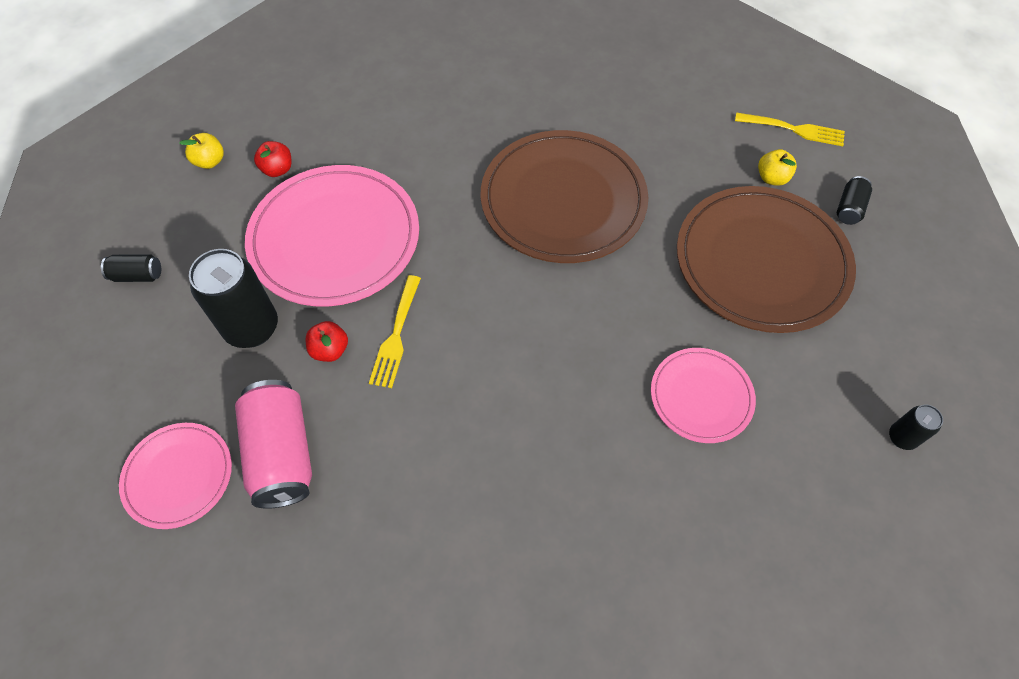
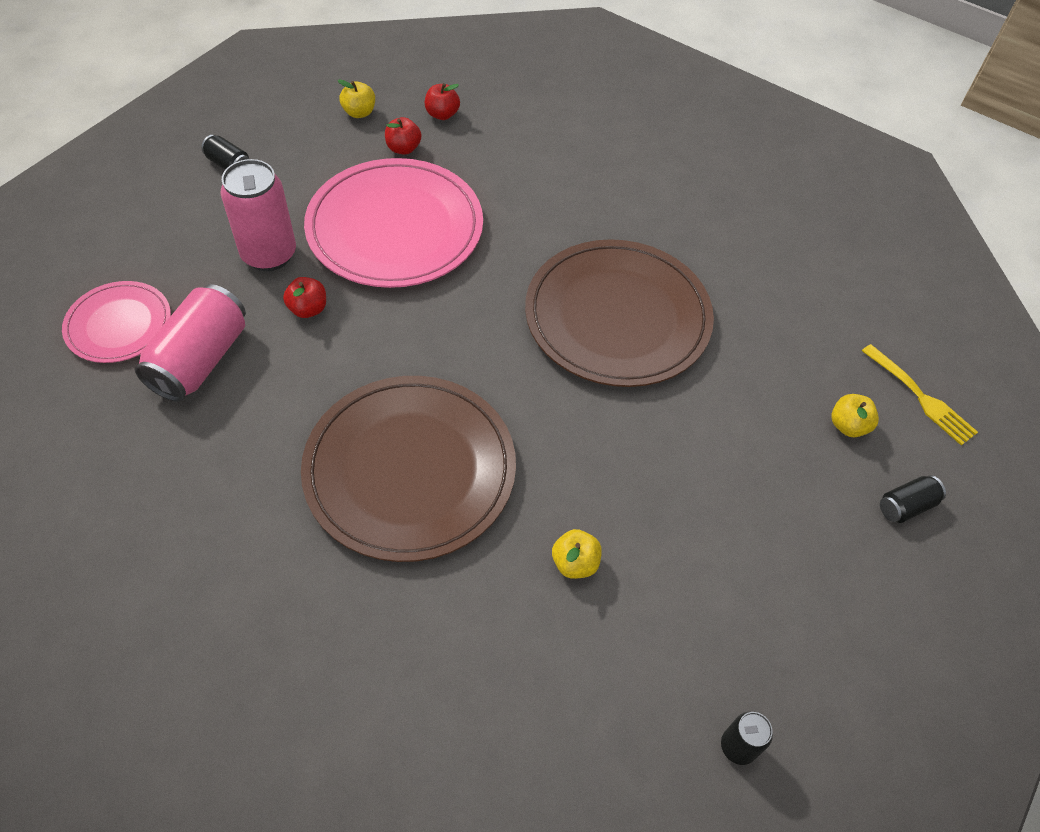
camera: 35 degrees right, 5 degrees down
(252, 328) = (269, 254): black can -> pink can
(282, 122) = (442, 114): none -> red apple
(396, 334) = (369, 331): yellow fork -> none
(701, 396) = (575, 563): pink plate -> yellow apple
(761, 262) = (757, 492): brown plate -> brown plate (410, 470)

